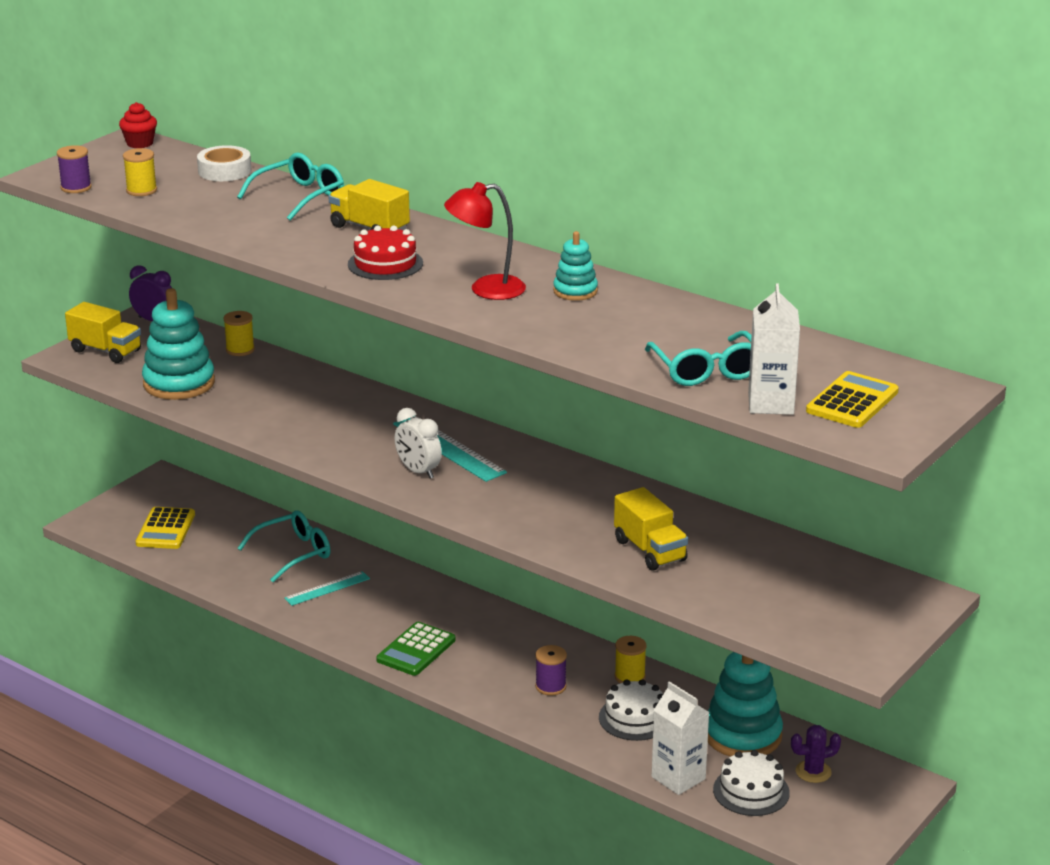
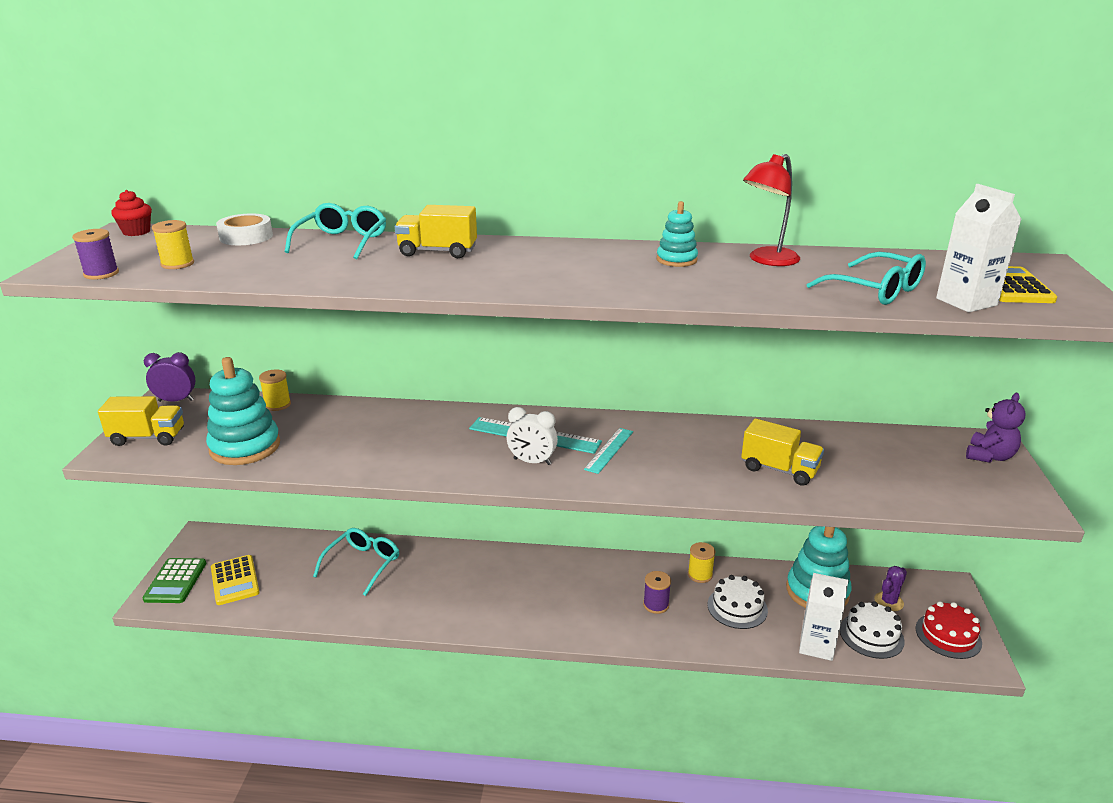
camera: 30 degrees left, 0 degrees up
(327, 588) = (415, 585): turquoise ruler -> turquoise ruler (609, 450)
(385, 264) = (490, 273): red cake -> red cake (948, 635)
(416, 650) = (530, 613): green calculator -> green calculator (175, 581)
(486, 289) = (606, 273): red lamp -> red lamp (767, 260)
(899, 608) = (989, 456): none -> purple teddy bear

